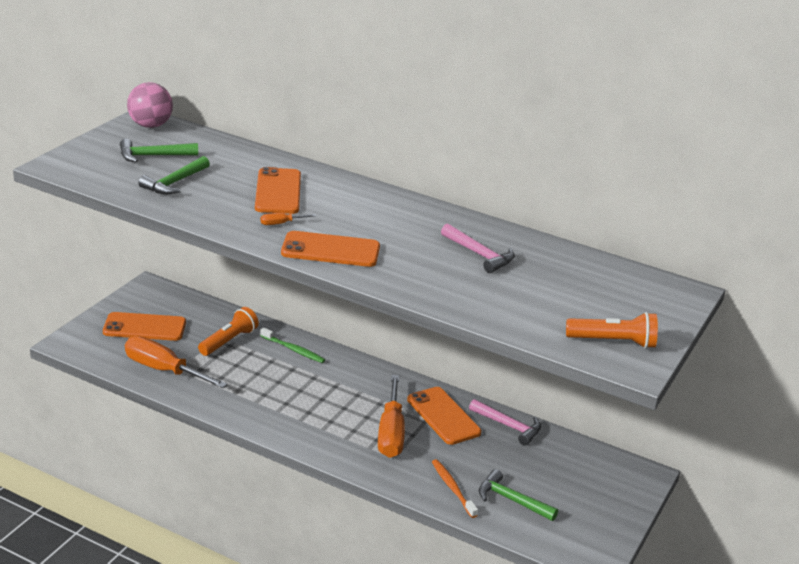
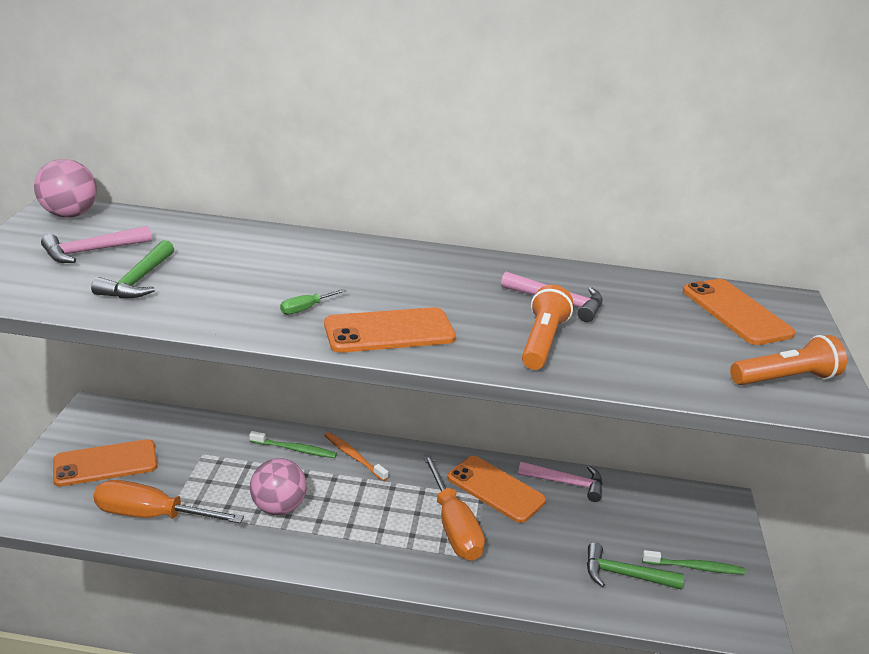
camera: 20 degrees left, 0 degrees up
(153, 156) = (92, 251): green hammer -> pink hammer
(229, 341) = (216, 456): orange flashlight -> orange flashlight (542, 341)
(260, 387) = (279, 507): none -> pink ball
(278, 192) = (277, 269): orange phone -> orange phone (736, 312)
(281, 223) = (306, 308): orange screwdriver -> green screwdriver
(452, 488) = (557, 579): orange toothbrush -> orange toothbrush (354, 456)
(577, 511) = (695, 567): none -> green toothbrush

